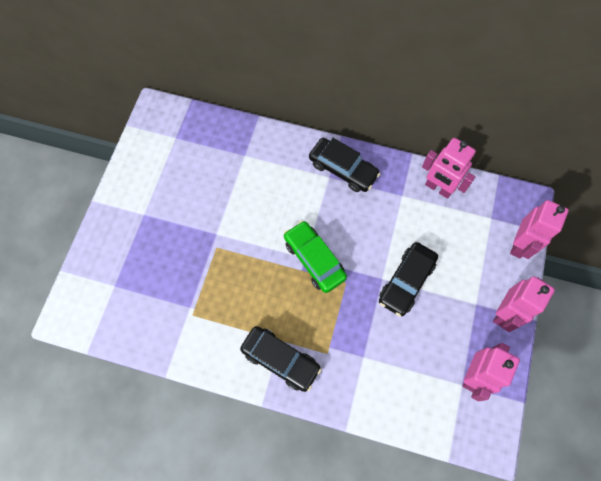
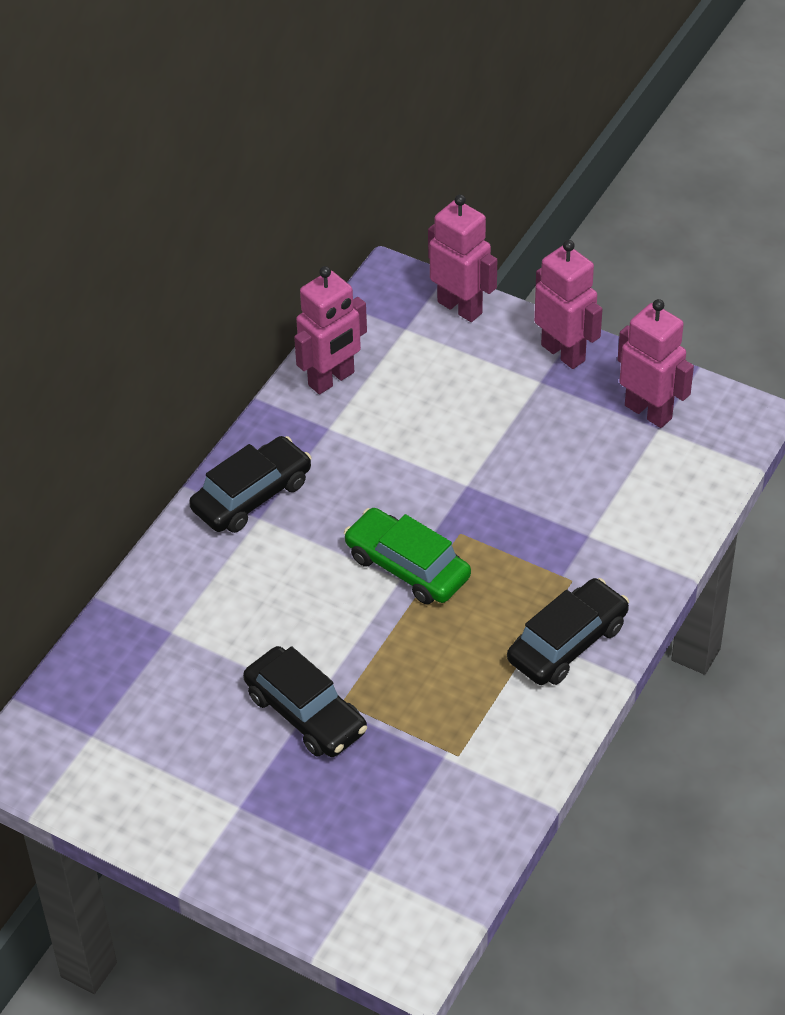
camera: 75 degrees left, 20 degrees down
(314, 259) = (407, 566): green car -> green car turned 60 degrees clockwise
(406, 281) = (480, 456): black car -> black car (305, 713)

